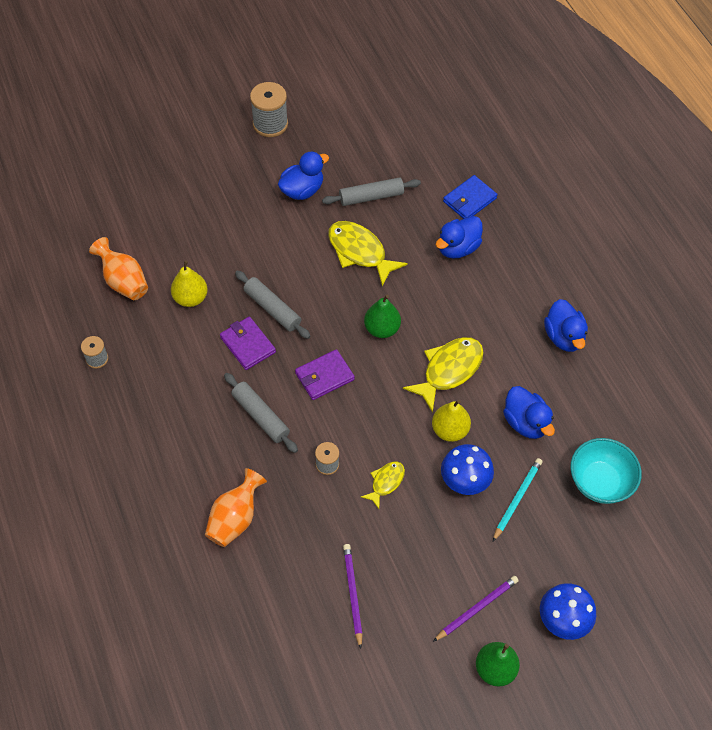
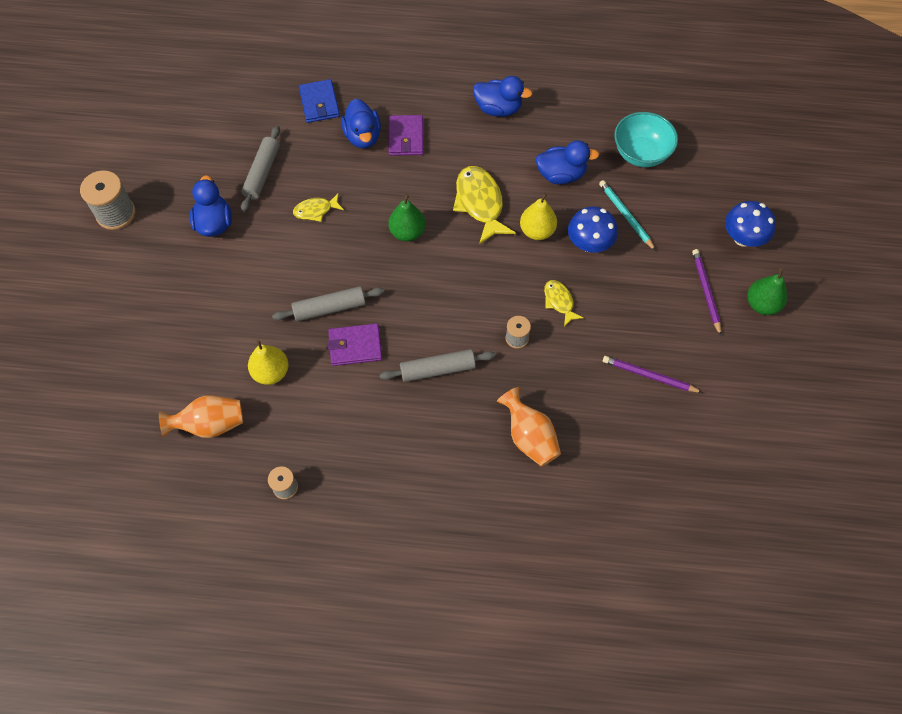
camera: 60 degrees left, 5 degrees up
(324, 376) = (428, 299): purple wallet -> purple wallet (406, 137)
(360, 252) = (316, 210): yellow fish -> yellow fish, size x0.55

